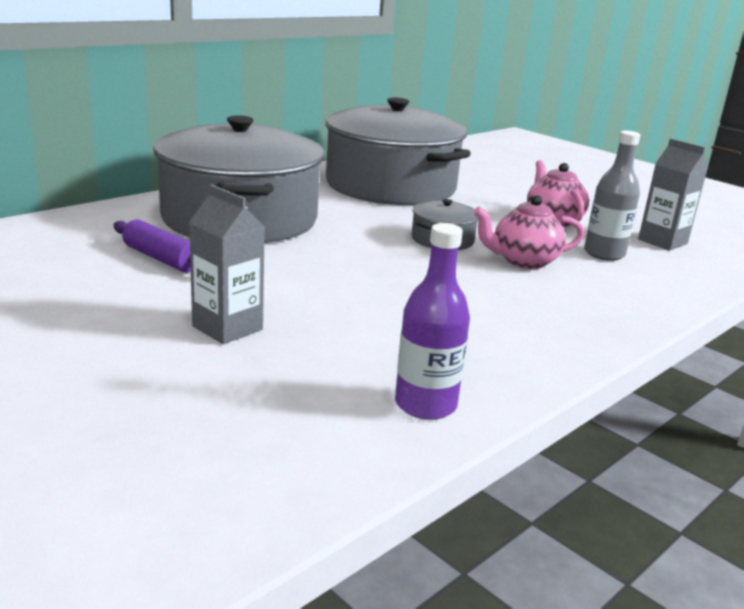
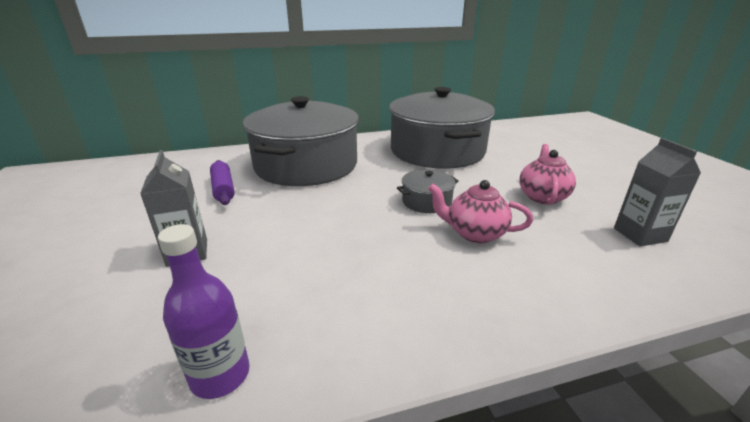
camera: 30 degrees right, 5 degrees up
(604, 254) = (562, 238): grey bottle -> none

